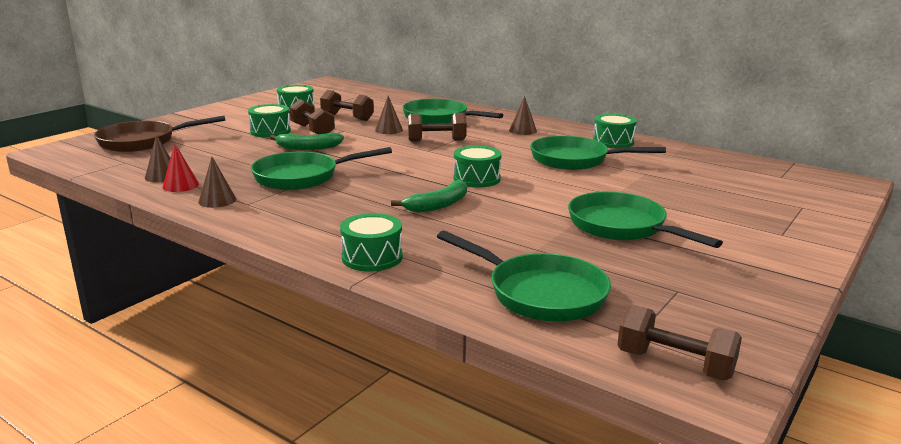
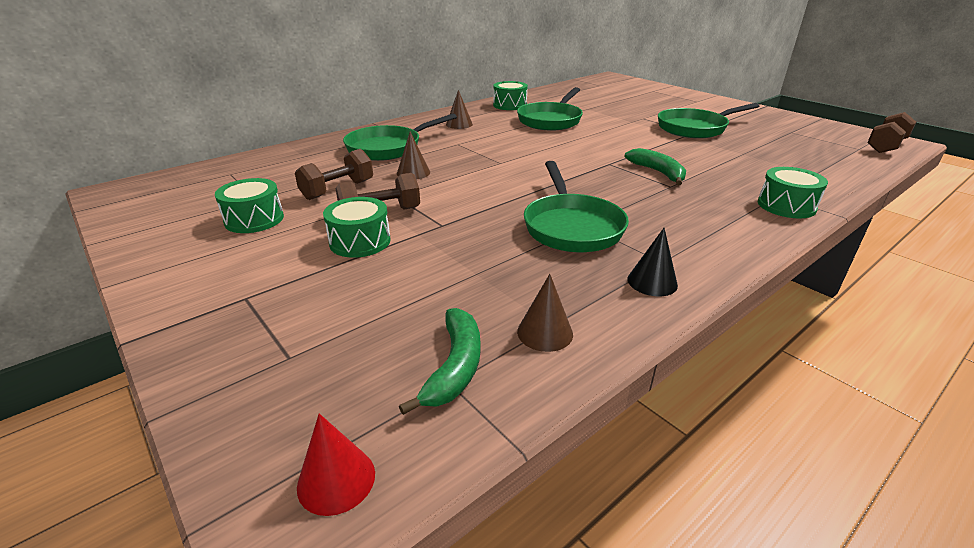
camera: 75 degrees left, 10 degrees up
(143, 142) = (325, 369): brown pan -> none
(180, 185) = (591, 313): red cone -> red cone (336, 480)
(217, 200) = (652, 282): brown cone -> black cone
(308, 148) = (457, 219): green banana -> green banana (454, 367)
(436, 141) = (469, 156): brown dumbbell -> none
(477, 179) = (591, 153): green drum -> none
(540, 293) = (818, 161): green pan -> none

